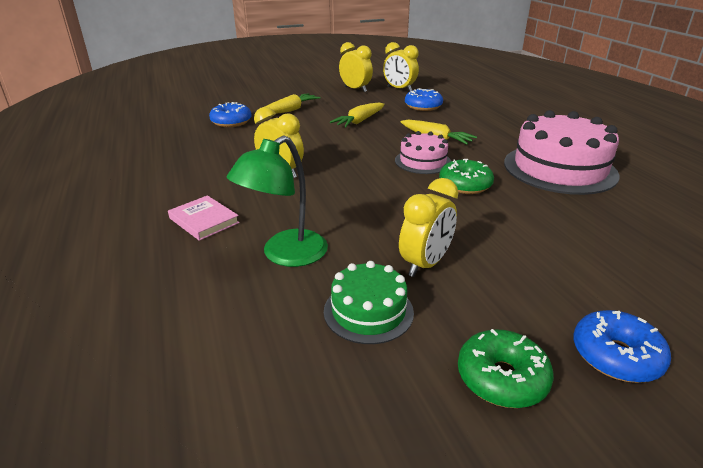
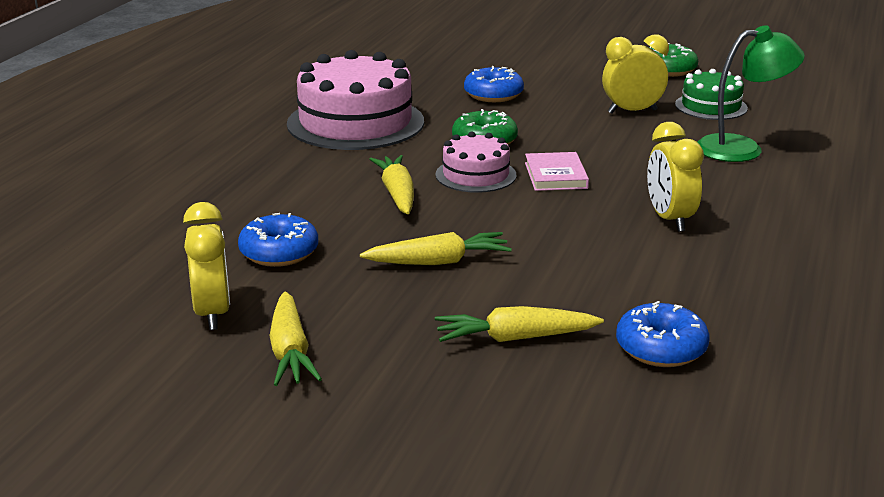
camera: 140 degrees left, 5 degrees down
(204, 220) = (804, 197): pink book -> pink book (555, 175)
(355, 89) = (290, 352): yellow clock -> yellow carrot
(616, 356) = (591, 58): blue donut -> blue donut (493, 95)

